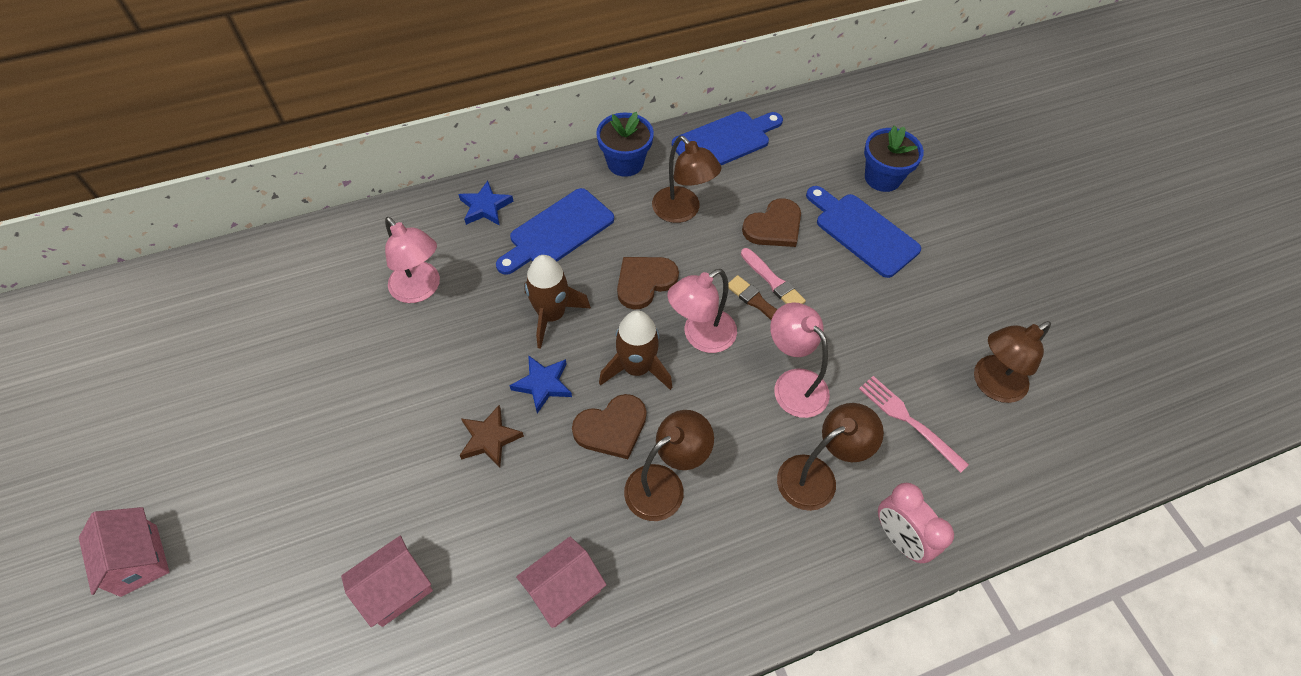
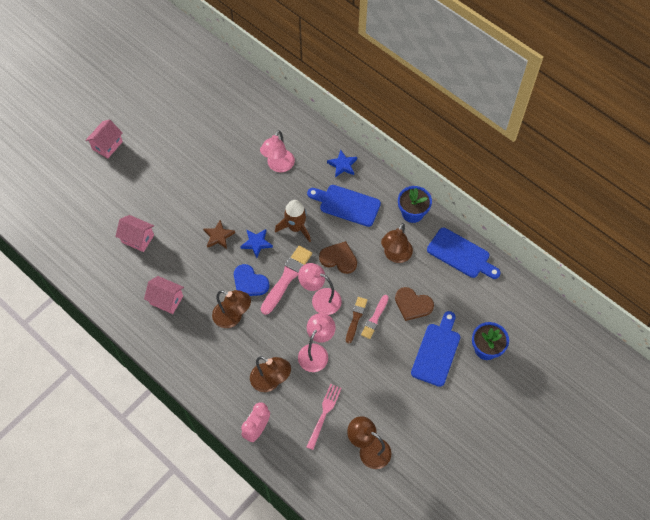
camera: 65 degrees right, 5 degrees up
(612, 428) = (249, 282): brown heart -> blue heart
(636, 368) = (286, 278): brown rocket -> pink brush

